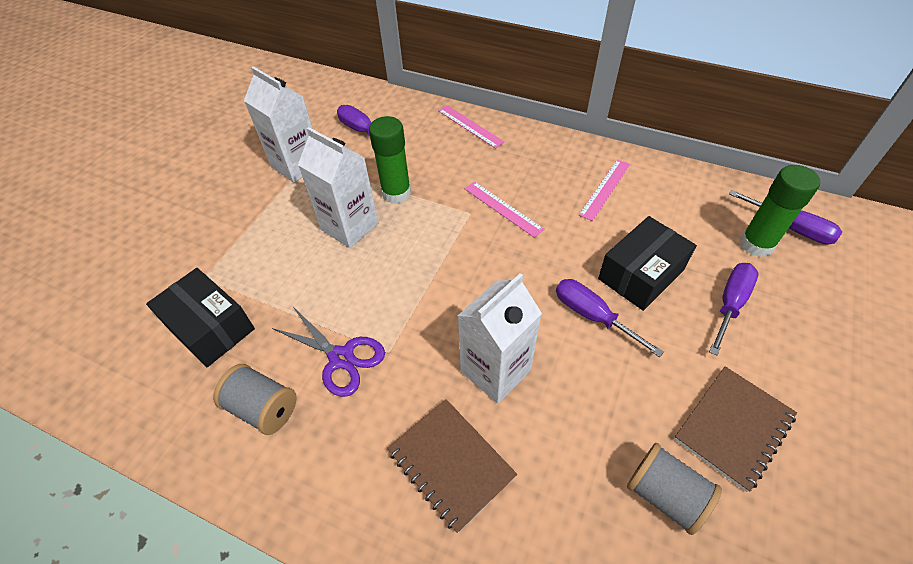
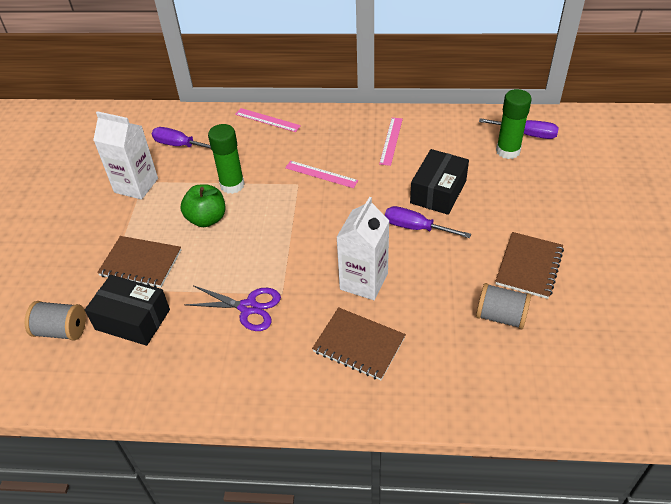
camera: 20 degrees left, 5 degrees down
(254, 259) = (140, 263): none -> brown notebook
(263, 408) = (207, 356): grey spool -> grey spool (61, 330)
(349, 226) = (207, 219): white carton -> green apple
(730, 304) = (503, 194): purple screwdriver -> none

